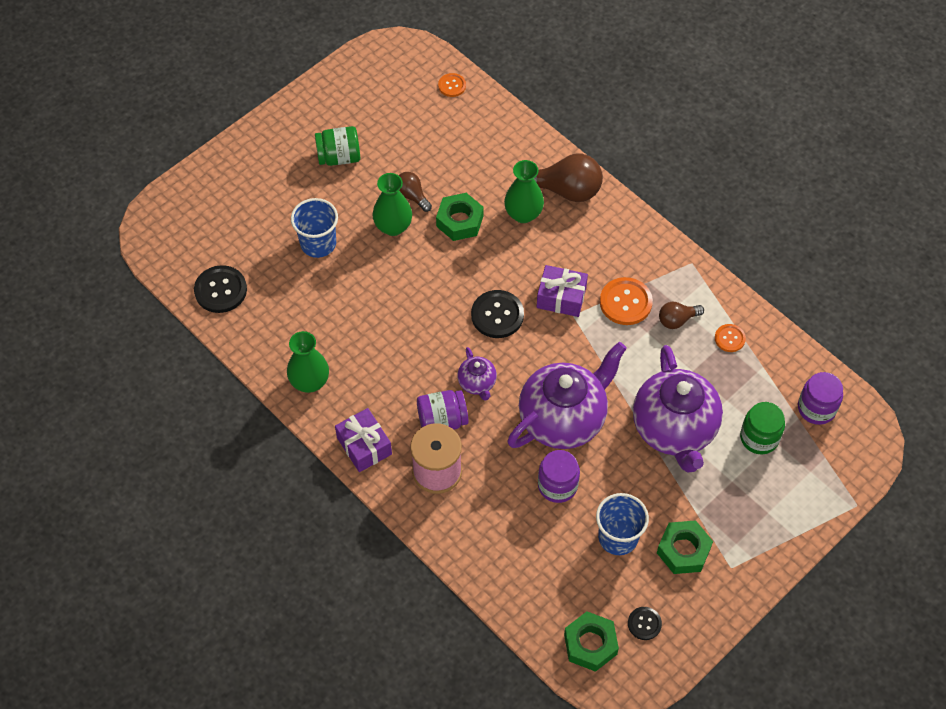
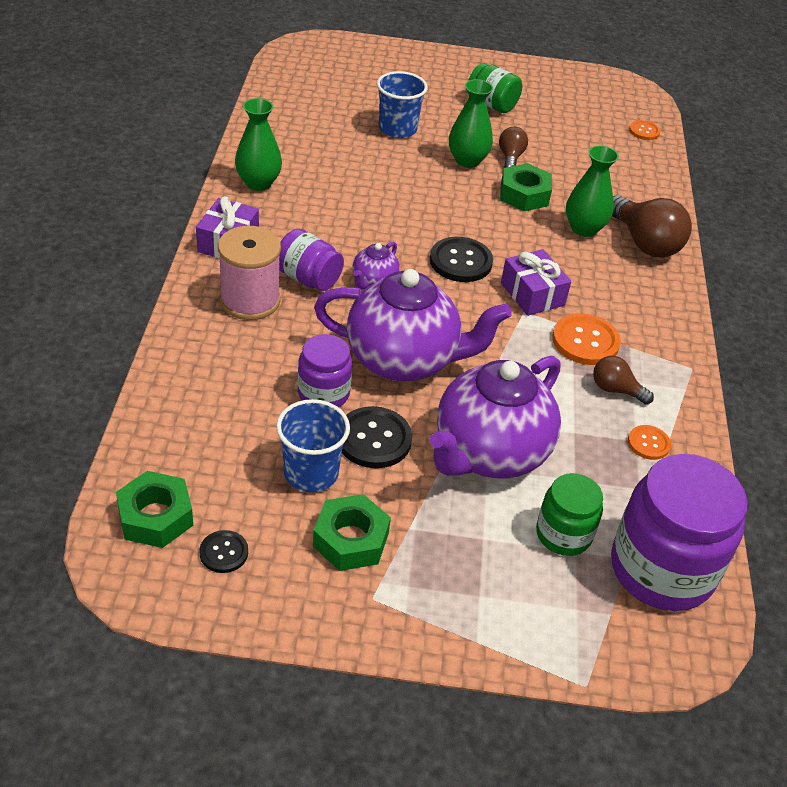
camera: 45 degrees right, 15 degrees down
(220, 290) = (290, 100): black button -> black button (374, 439)
(816, 408) = (661, 569): purple jar -> purple jar, size x1.83

